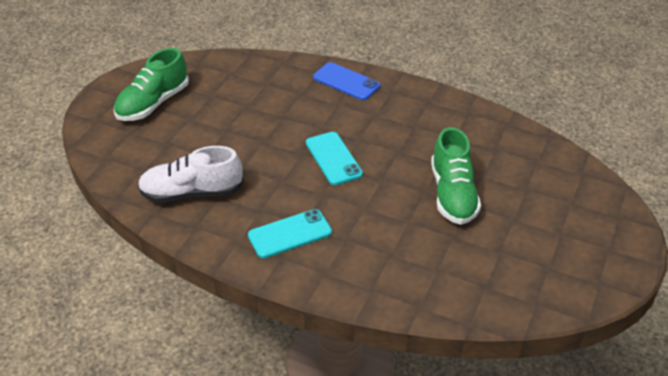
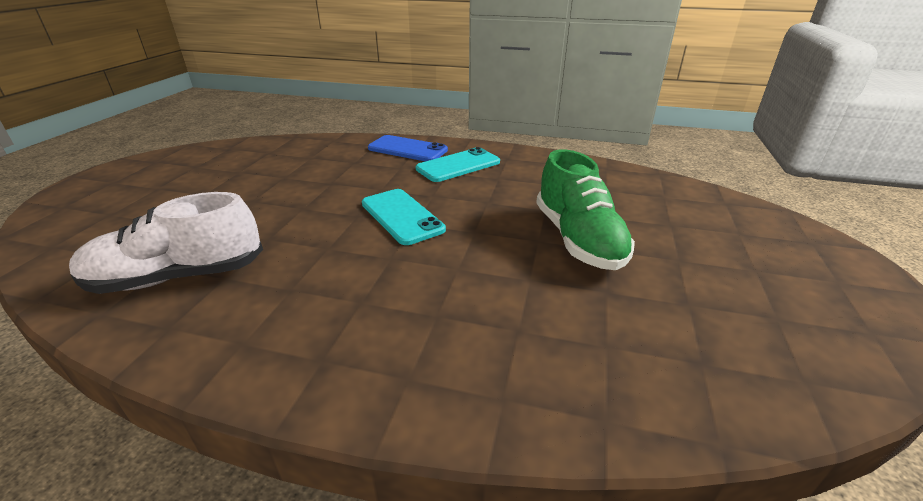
camera: 10 degrees left, 10 degrees down
(153, 103) = (156, 184): green shoe -> none
(290, 234) = (339, 318): turquoise phone -> turquoise phone (458, 165)

